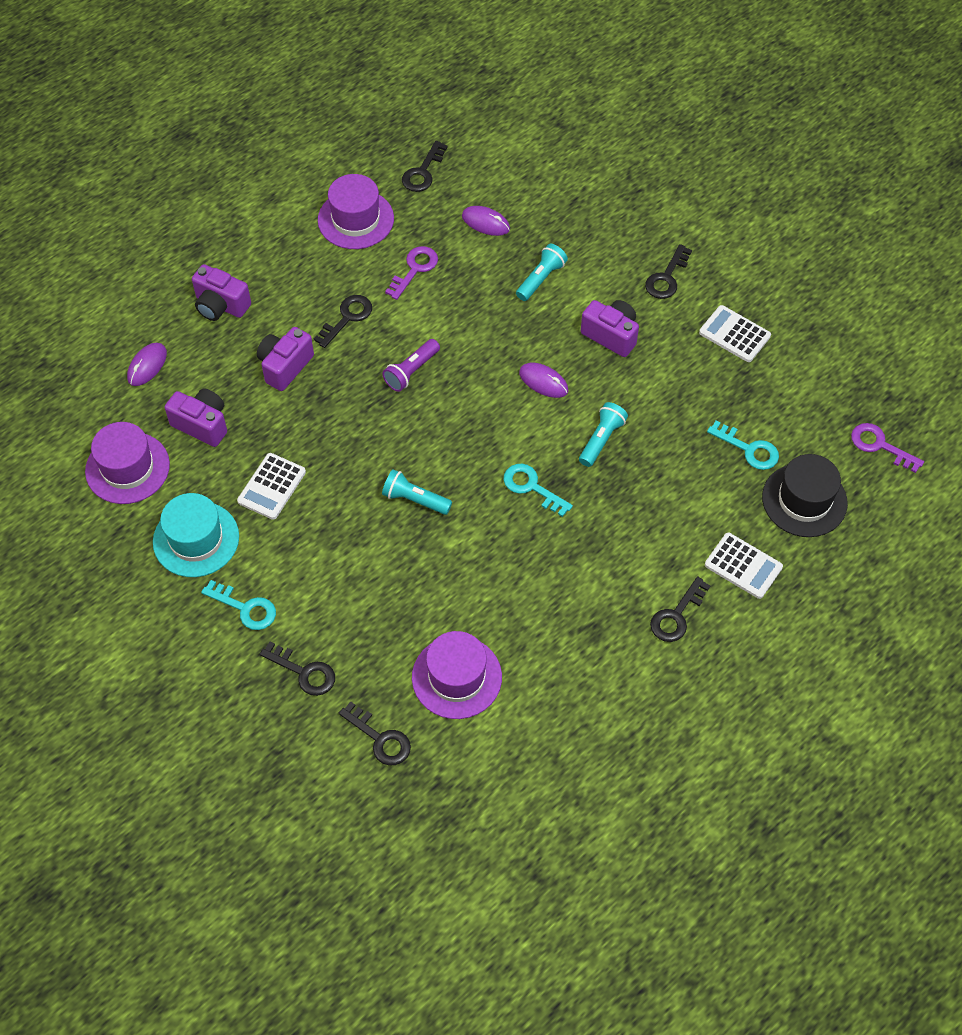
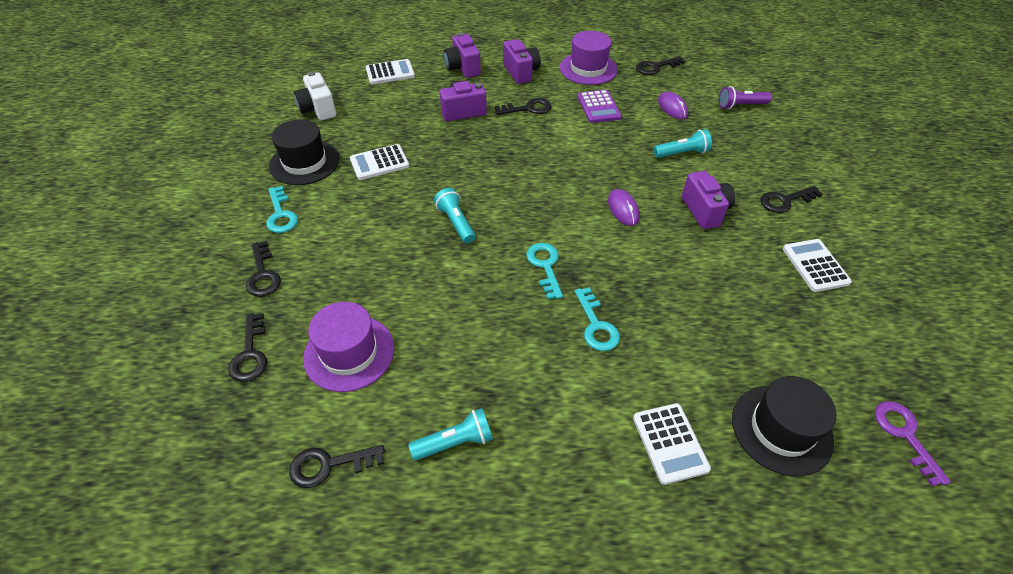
camera: 40 degrees right, 10 degrees down
(127, 468) = (318, 109): purple hat -> white camera
(147, 366) = (390, 73): purple mouse -> white calculator
(196, 539) = (304, 162): turquoise hat -> black hat
(202, 424) = (382, 112): purple camera -> purple camera (521, 72)
(411, 371) = (536, 154): purple flashlight -> purple flashlight (740, 105)
(415, 269) = (598, 107): purple key -> purple calculator
(601, 439) = (632, 269): turquoise flashlight -> turquoise flashlight (455, 442)
(676, 615) = (568, 439): black key -> black key (329, 465)
(749, 449) = (758, 353): turquoise key -> turquoise key (596, 325)

